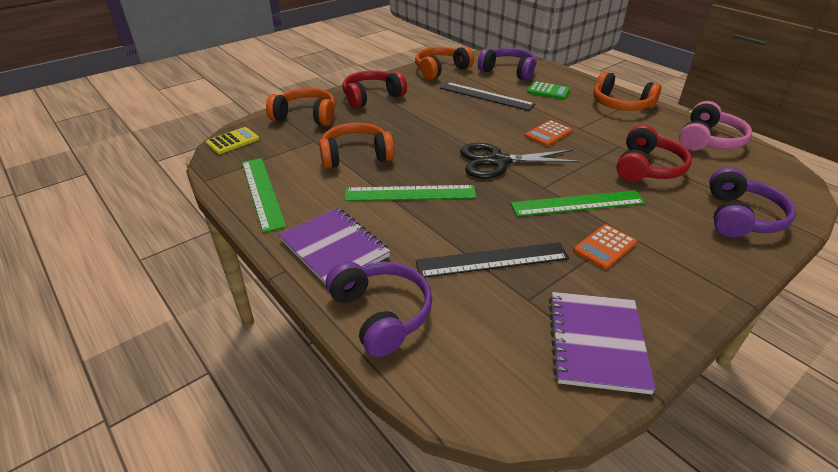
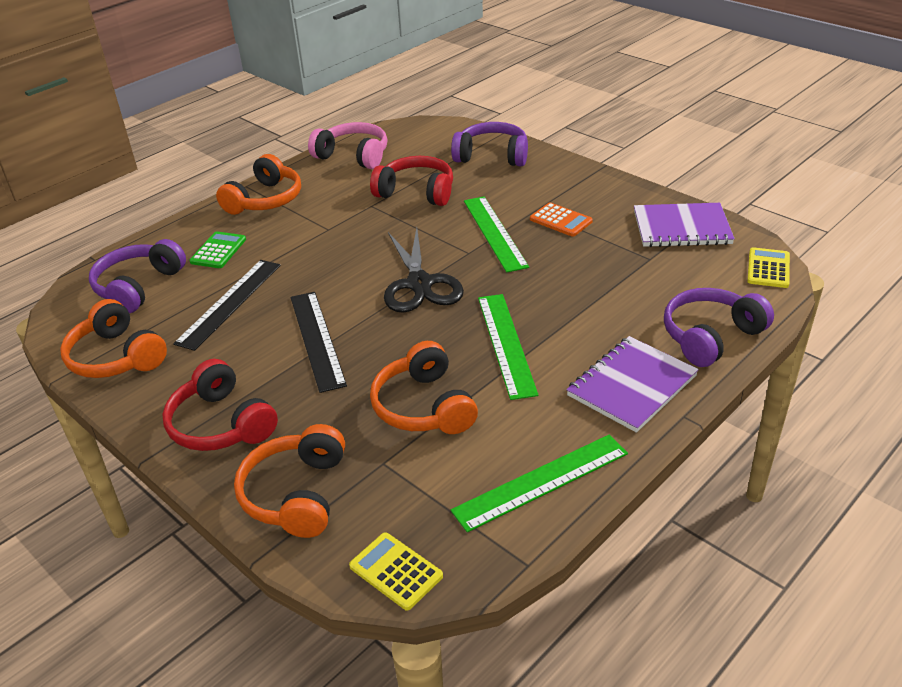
camera: 95 degrees left, 0 degrees up
(492, 260) = (605, 279): black ruler -> black ruler (317, 339)
(498, 406) = (768, 268): none -> yellow calculator
(548, 134) = (346, 250): orange calculator -> none

